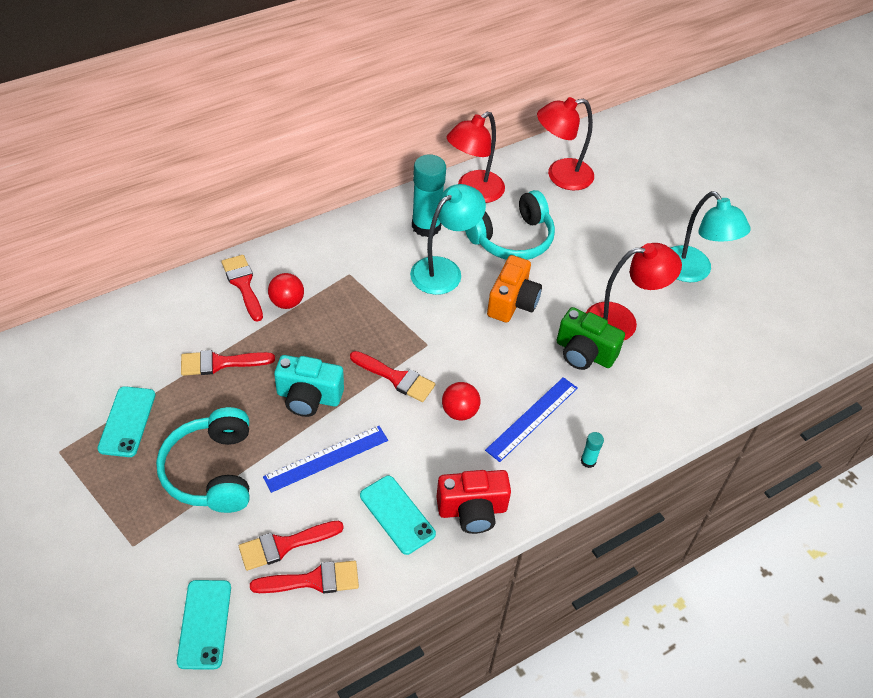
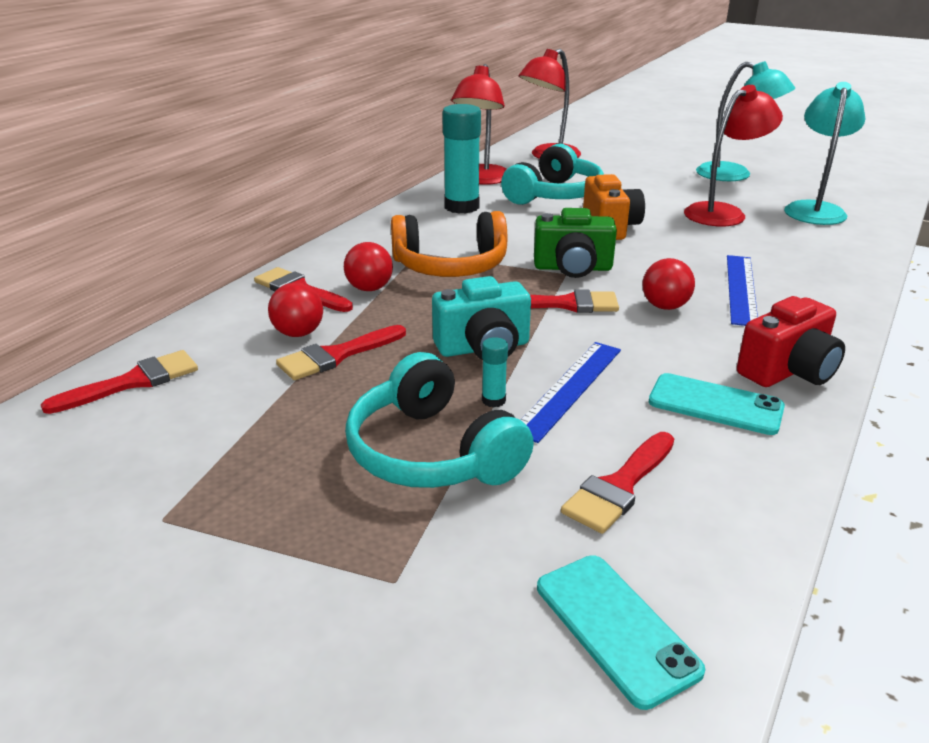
camera: 25 degrees left, 20 degrees down
(127, 421) = (252, 448): turquoise phone -> none
(213, 330) = (298, 333): none -> red ball
(313, 580) = (702, 506): red brush -> red brush (133, 382)
(357, 300) = (450, 266): none -> orange headphones
(444, 270) = (516, 226): turquoise lamp -> turquoise lamp (814, 209)
(584, 353) = (721, 237): green camera -> green camera (573, 268)
(588, 461) = (836, 299): turquoise glue stick -> turquoise glue stick (493, 400)

